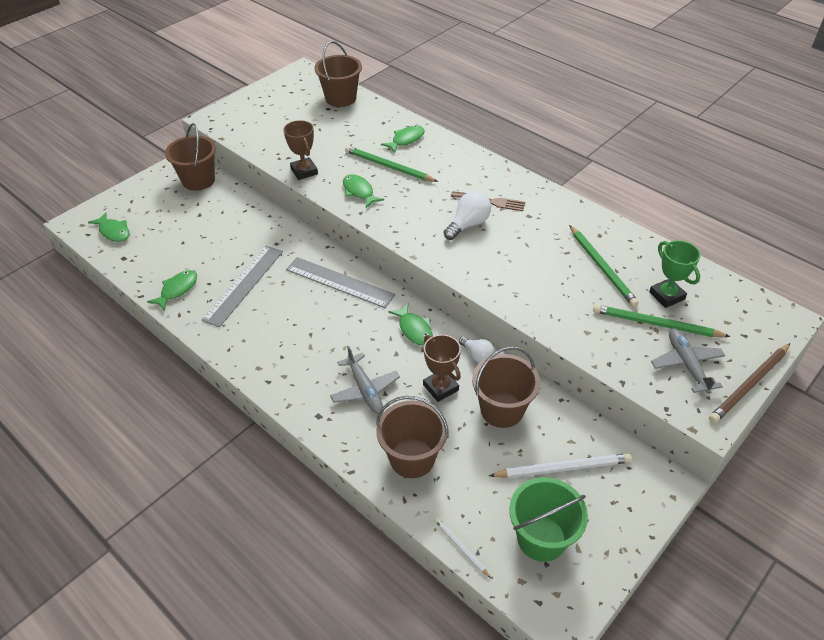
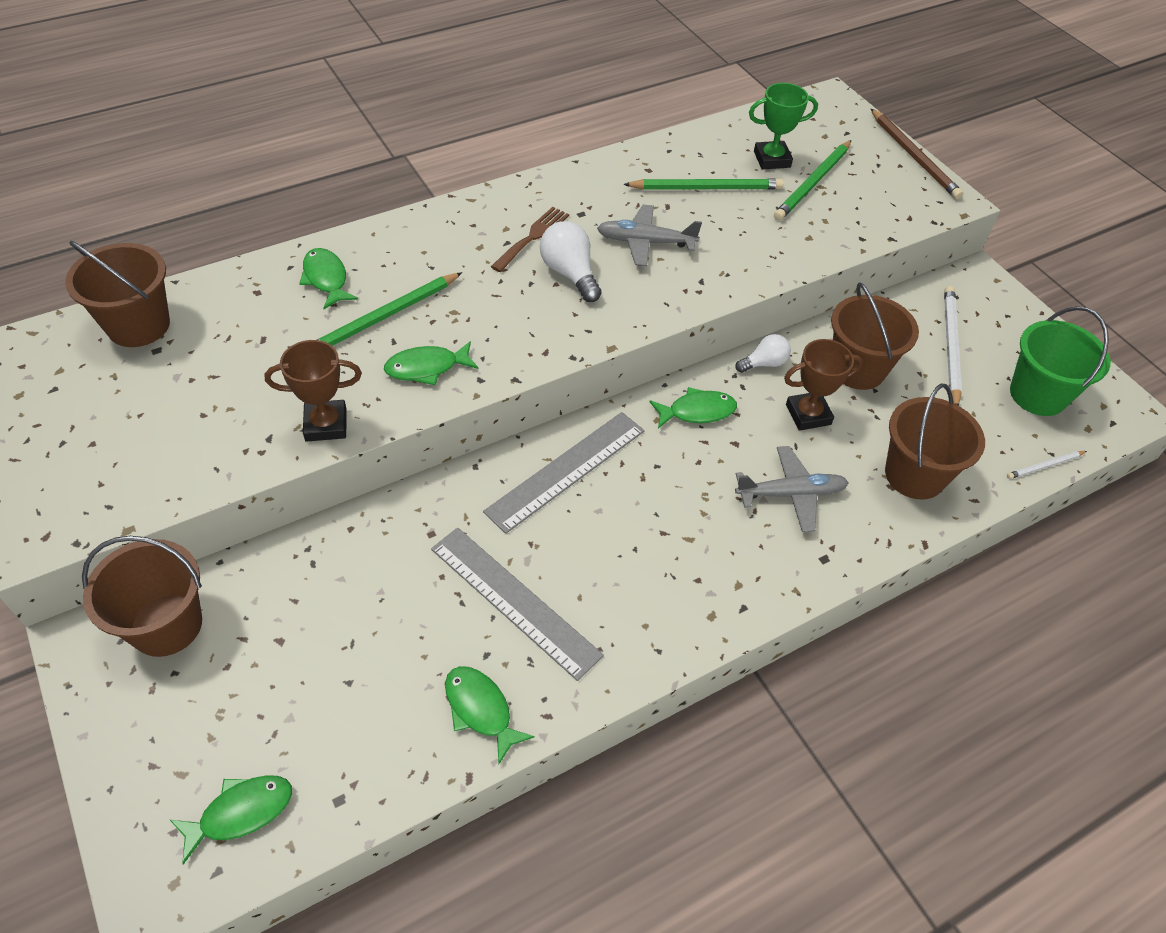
camera: 75 degrees left, 5 degrees up
(687, 365) = (878, 185): grey plane -> grey plane (646, 242)

